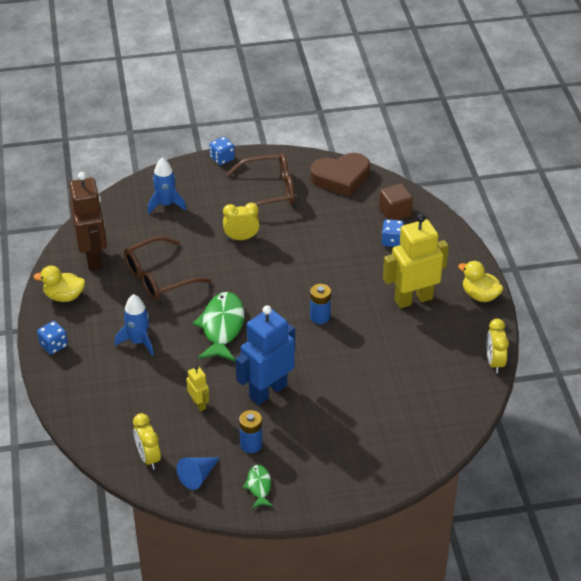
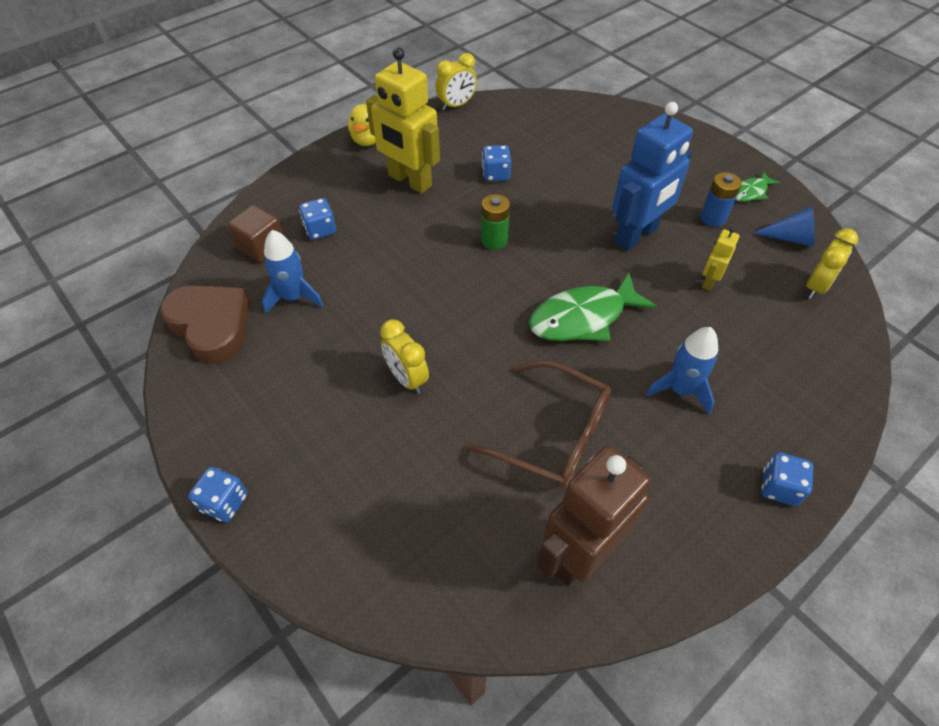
camera: 120 degrees left, 10 degrees up
(64, 296) = (688, 540): yellow duck -> none
(166, 204) = (389, 521): blue rocket -> blue rocket (294, 297)
(267, 391) = (636, 235): blue robot -> blue robot turned 60 degrees counterclockwise
(269, 191) = (282, 395): brown glasses -> none
(320, 317) = (494, 240): blue battery -> green battery
(388, 347) = (496, 174): none -> blue dice

